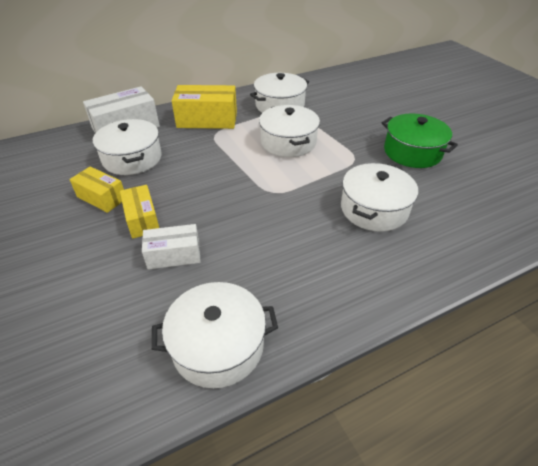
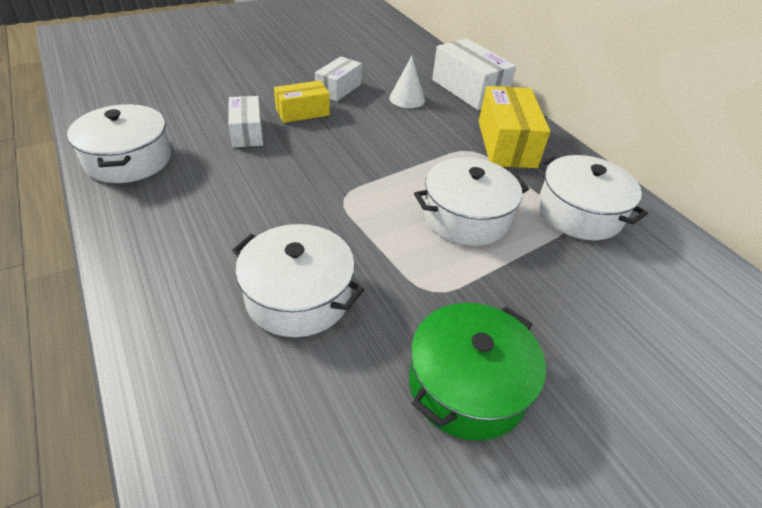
camera: 85 degrees right, 0 degrees up
(102, 197) = (338, 89): yellow box -> white box
(132, 158) = (407, 99): white pot -> white cone

